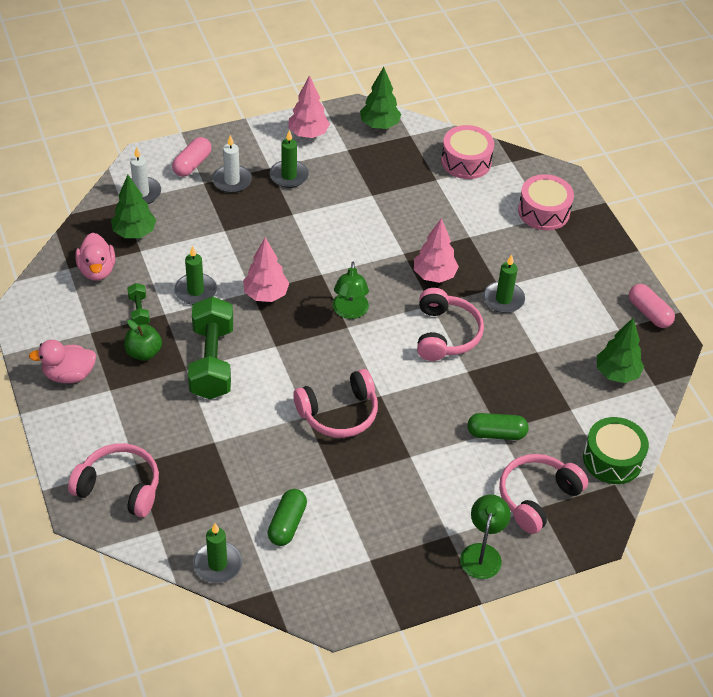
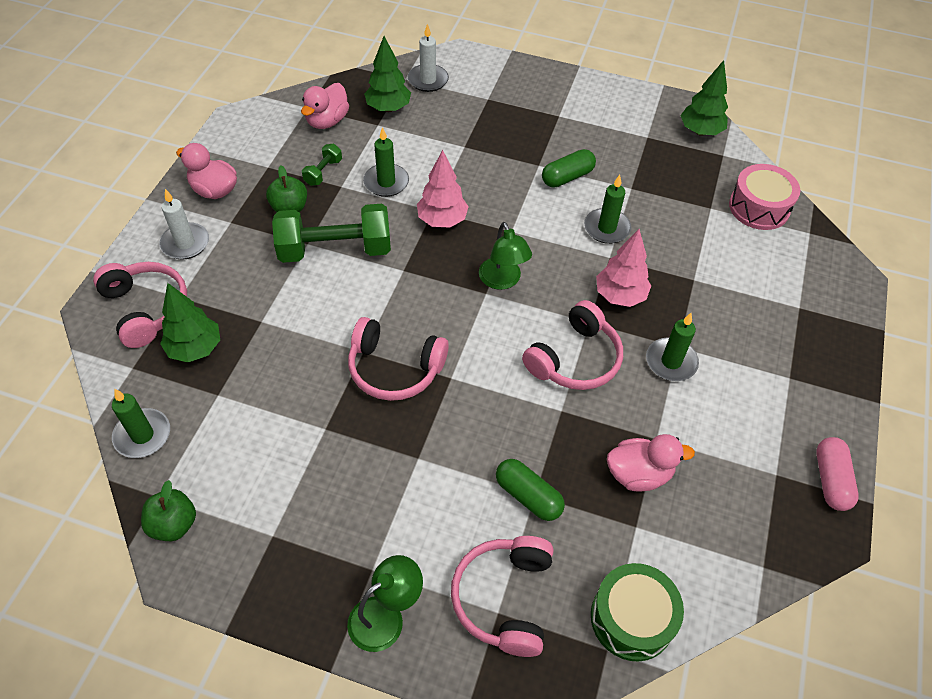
camera: 40 degrees right, 5 degrees up
(192, 164) = (494, 79): pink capsule -> none
(212, 362) = (335, 250): green dumbbell -> green dumbbell turned 45 degrees clockwise
(232, 181) = (514, 109): white candle -> white candle (185, 243)
(287, 524) = (239, 442): green capsule -> green capsule (567, 177)
(289, 176) = (569, 131): green candle -> green candle (607, 228)
(301, 597) = (174, 524): none -> green apple
(308, 134) = (623, 105): pink tree -> none
(350, 312) = (502, 281): green lamp -> green lamp turned 60 degrees counterclockwise
(537, 497) = (504, 598): pink headphones -> pink headphones turned 75 degrees counterclockwise
(543, 211) = (800, 300): pink drum -> none
(546, 379) = (638, 474): none -> pink duck
(616, 373) = (727, 523): green tree -> green tree (195, 348)

